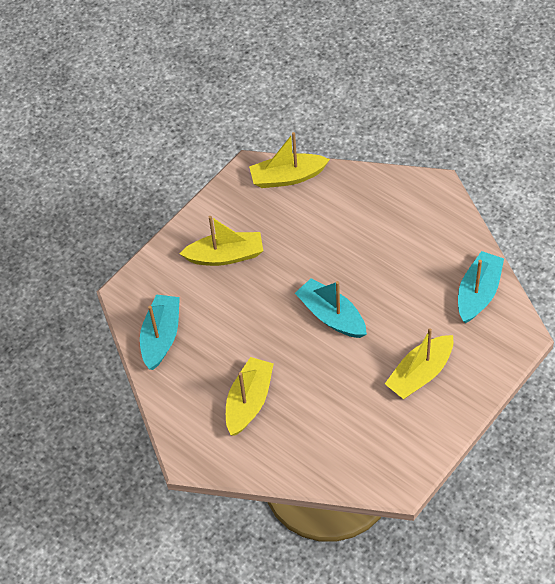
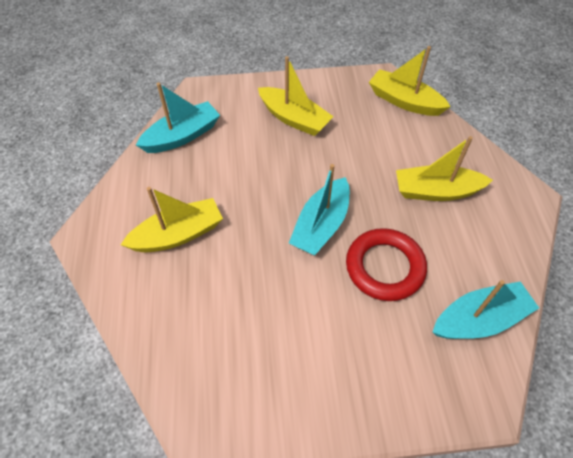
camera: 40 degrees right, 0 degrees up
(331, 316) = (321, 225): turquoise boat -> turquoise boat turned 150 degrees counterclockwise
(397, 309) = (385, 267): none -> red ring
(420, 373) = (342, 344): yellow boat -> yellow boat (436, 191)

